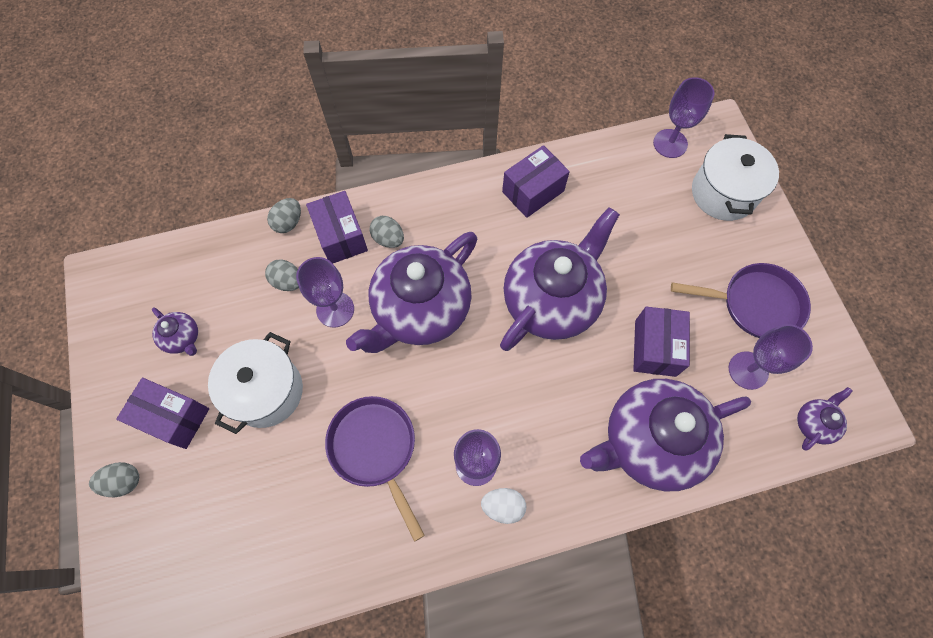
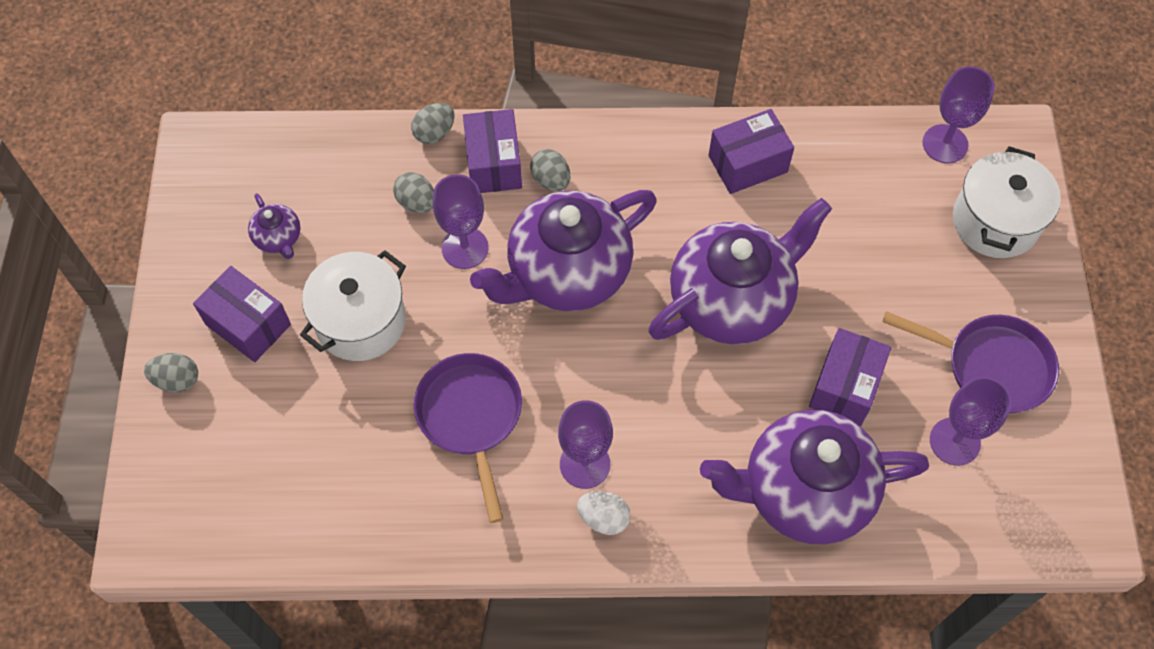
camera: 15 degrees right, 5 degrees down
(814, 423) = (1018, 523): purple teapot -> none

